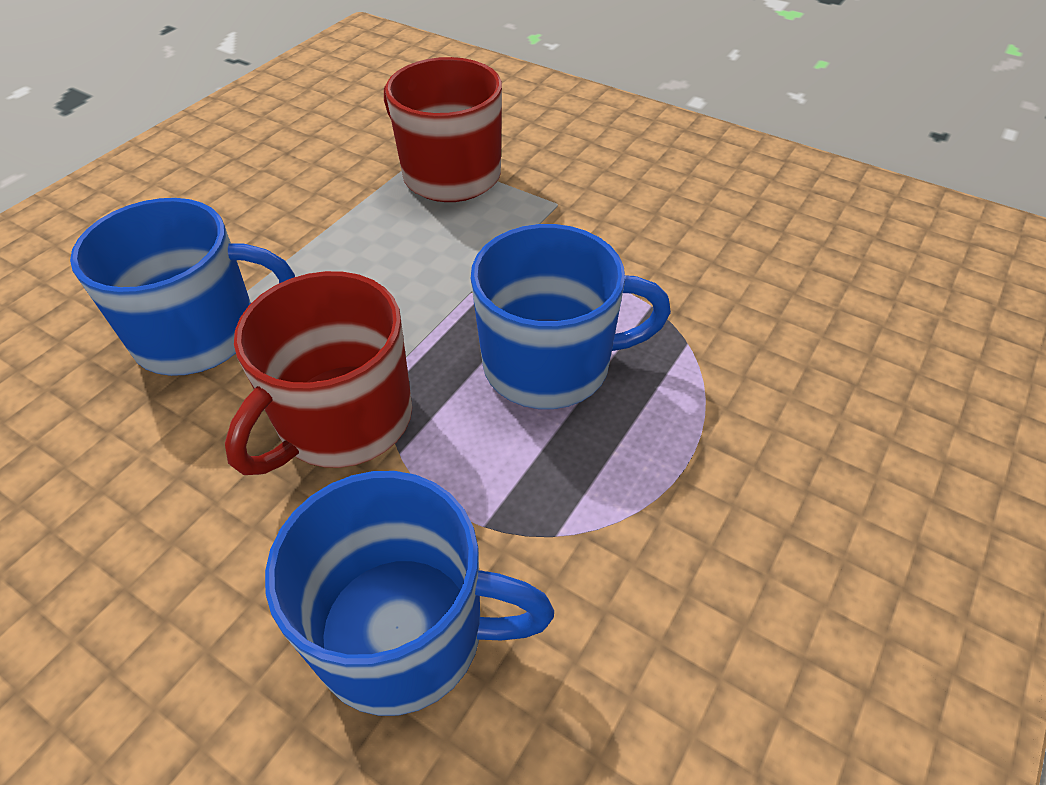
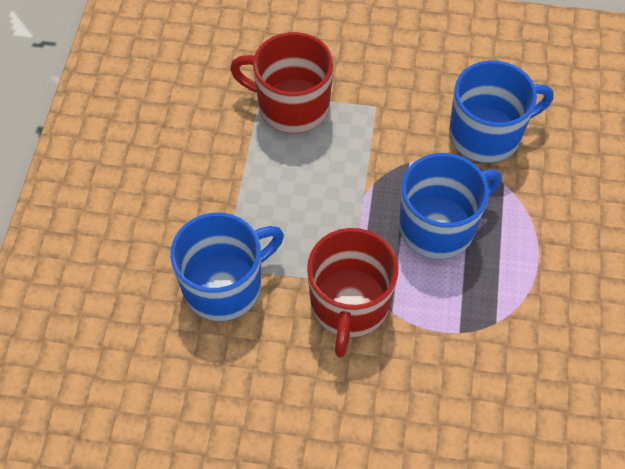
camera: 25 degrees left, 10 degrees up
(405, 633) = (456, 398): blue mug -> blue mug (486, 134)

